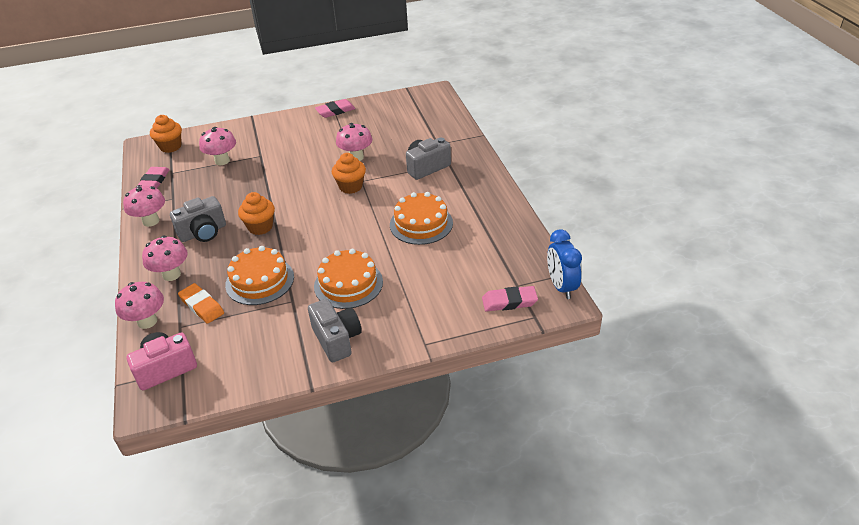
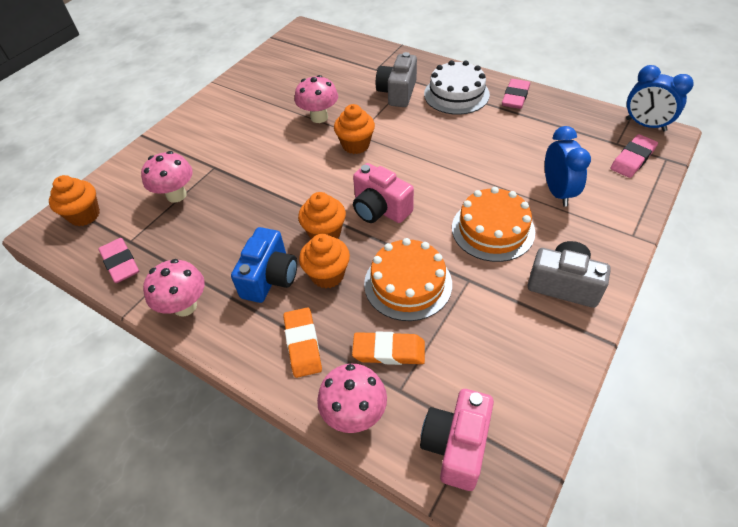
camera: 40 degrees left, 10 degrees up
(171, 275) = (302, 344): pink mushroom -> orange eraser
(203, 232) = (270, 278): grey camera -> blue camera
(230, 249) = (327, 275): none -> orange cupcake
(307, 232) = (380, 209): none -> pink camera
(335, 111) = (231, 87): pink eraser -> pink eraser (515, 97)
(421, 224) = (468, 140): orange cake -> none
(422, 289) = (557, 192): none -> blue clock
(463, 189) = (456, 94): none -> white cake

